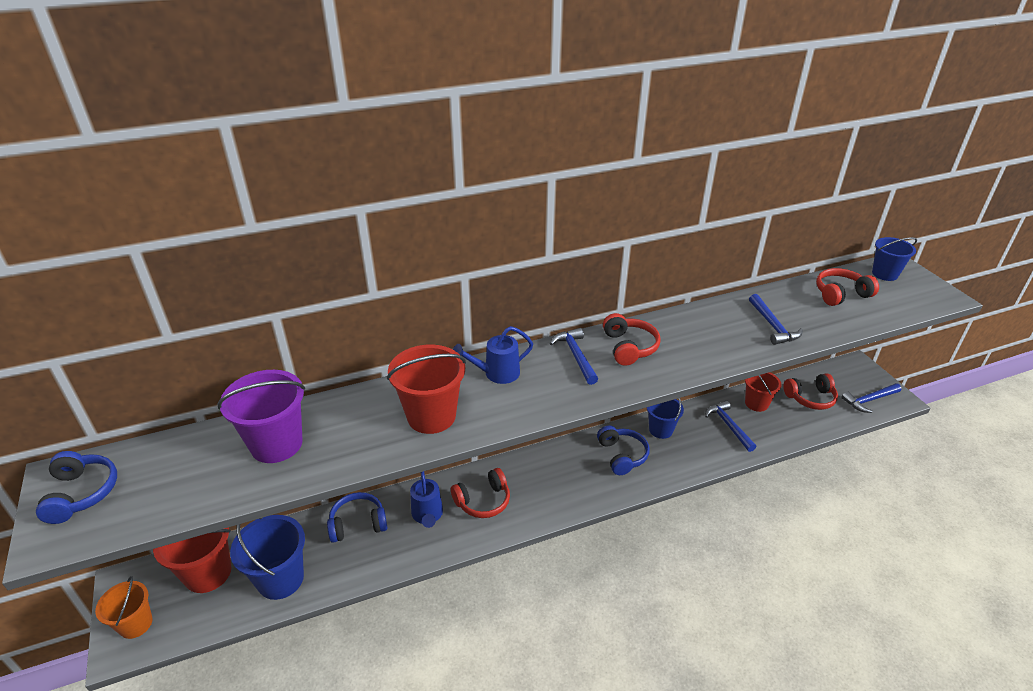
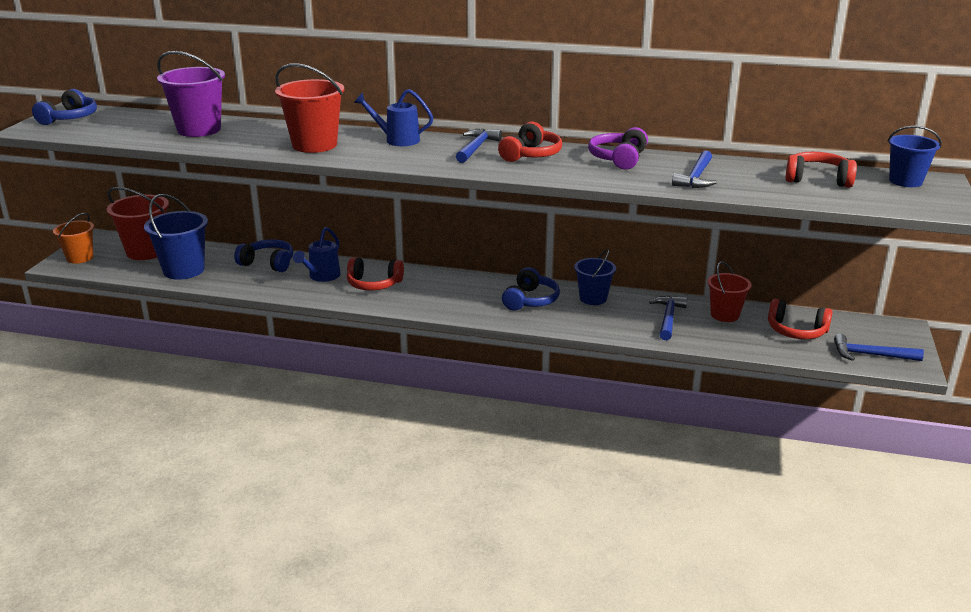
camera: 35 degrees right, 10 degrees down
(695, 324) = (618, 159): none -> purple headphones

